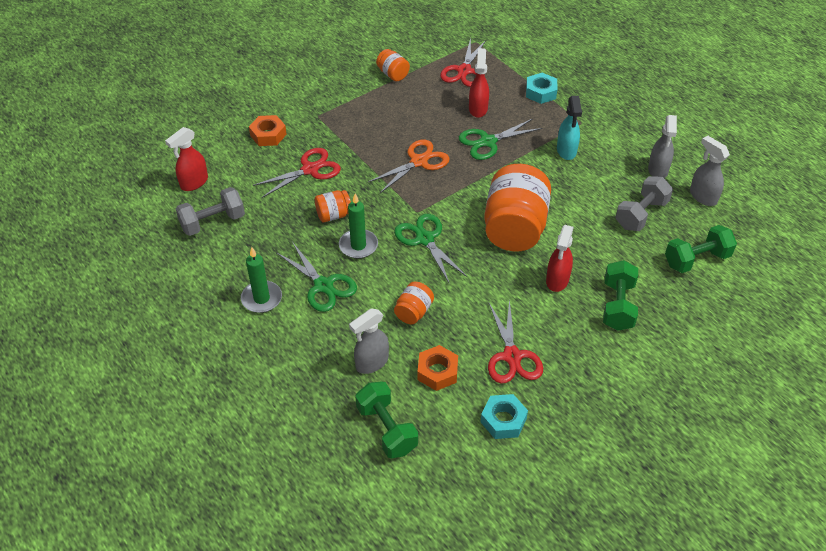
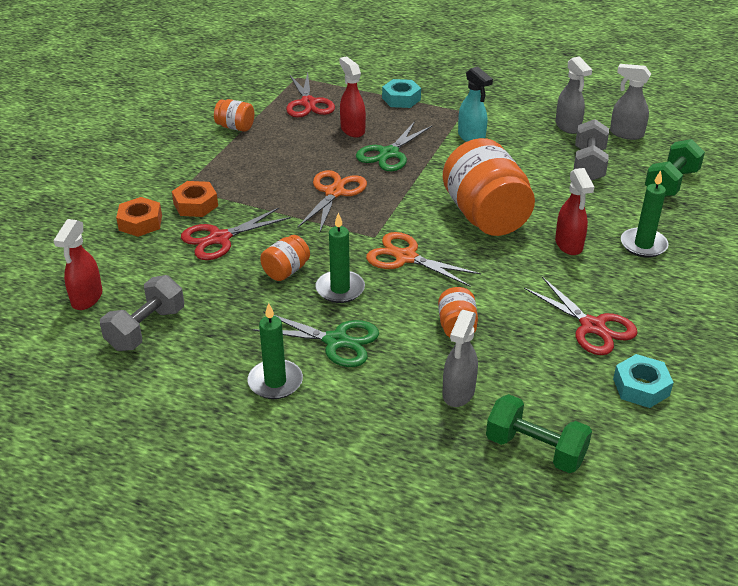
camera: 30 degrees left, 10 degrees down
(310, 169) = (220, 238): red scissors -> red scissors turned 150 degrees counterclockwise
(425, 239) = (405, 257): green scissors -> orange scissors
(437, 372) = (534, 371): orange nut -> orange nut (195, 205)
(617, 306) = (643, 245): green dumbbell -> green candle

